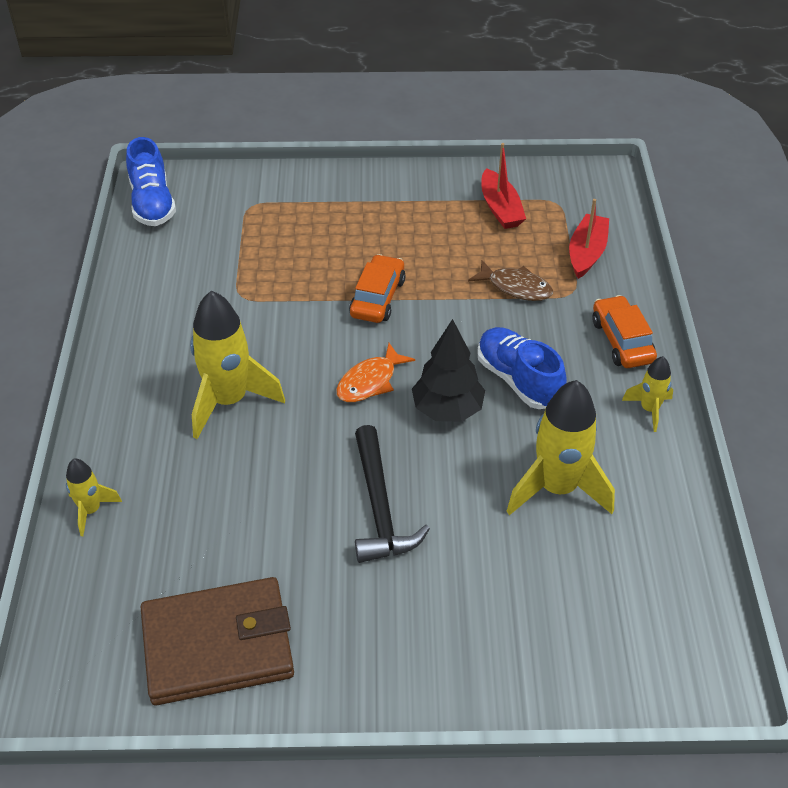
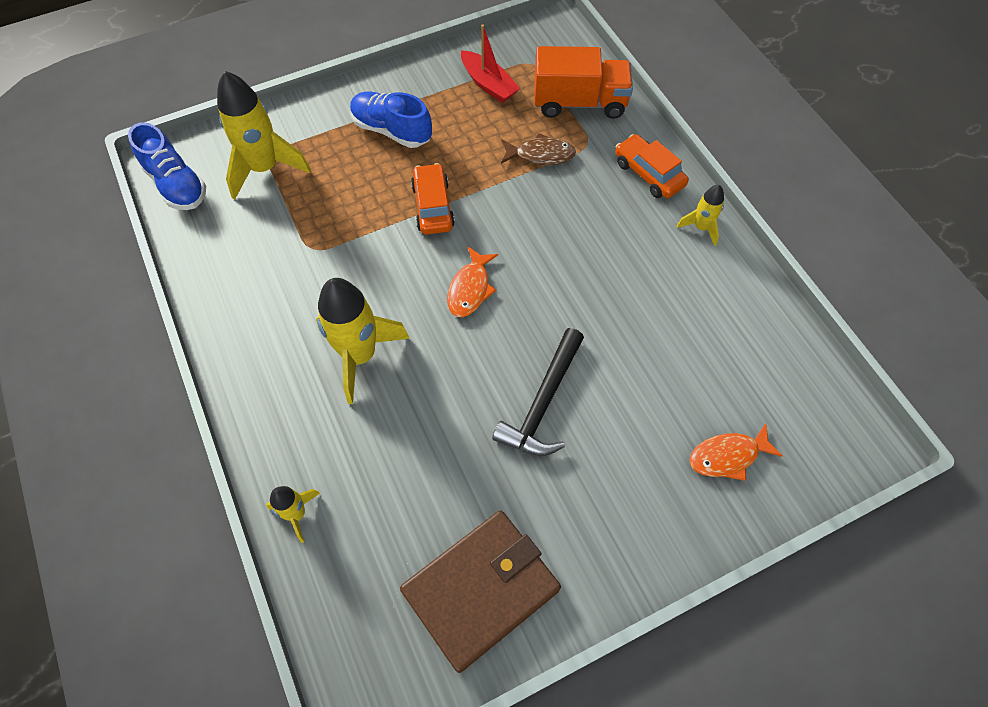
camera: 25 degrees left, 15 degrees up
(379, 507) = (542, 403): black hammer -> black hammer turned 60 degrees clockwise
(447, 410) = (547, 290): black tree -> none
(518, 380) = (588, 240): blue shoe -> blue shoe (391, 130)
(545, 631) = (728, 456): none -> orange fish
(557, 488) = (670, 326): yellow rocket -> yellow rocket (265, 168)
(586, 253) = (579, 102): red boat -> orange truck

